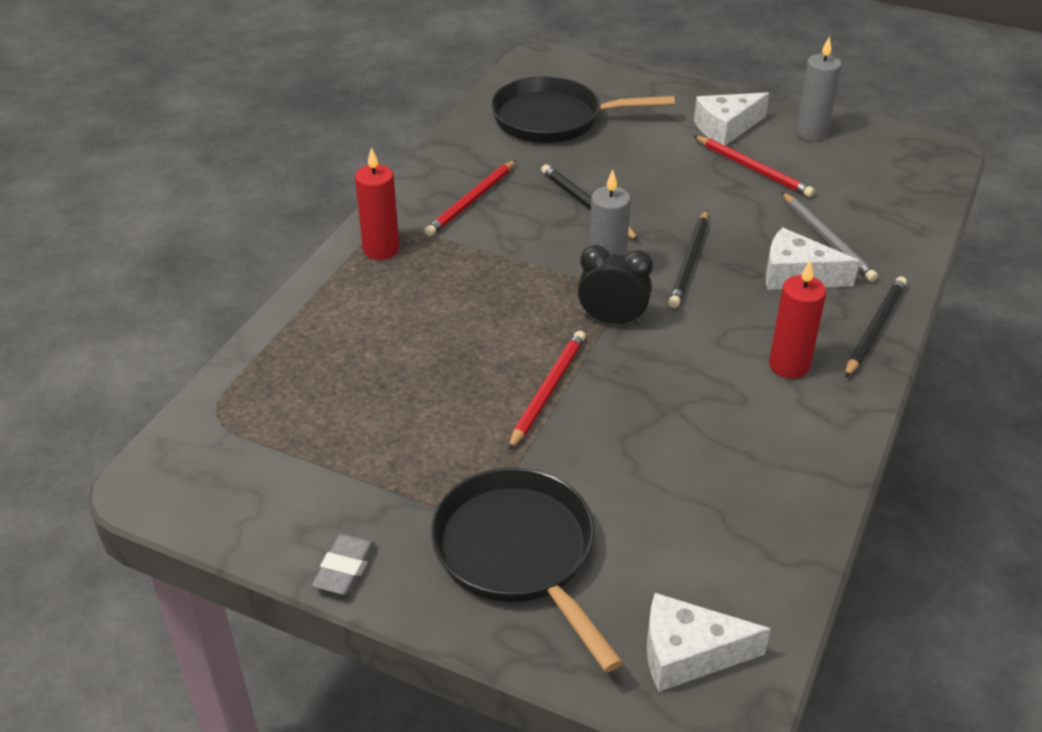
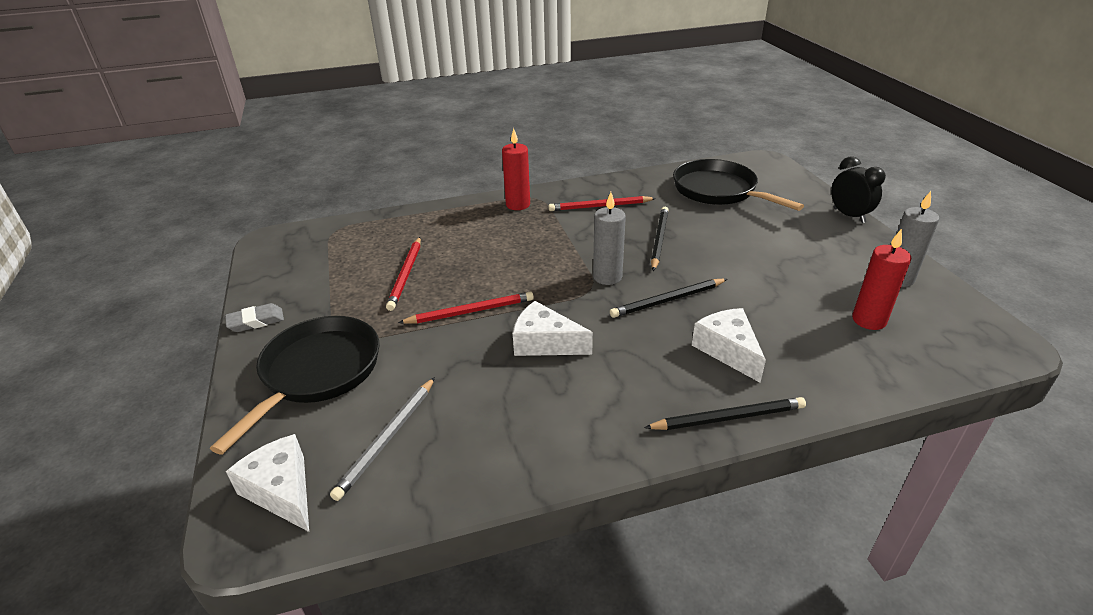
camera: 50 degrees right, 5 degrees down
(612, 320) = (566, 301): black clock -> black clock (849, 215)
(726, 128) = (830, 245): white cheese -> white cheese (545, 343)
(753, 169) = (809, 276): red pencil -> red pencil (406, 275)
(789, 365) = (624, 395): red candle -> red candle (869, 320)
(827, 239) = (792, 344): grey pencil -> grey pencil (387, 438)

